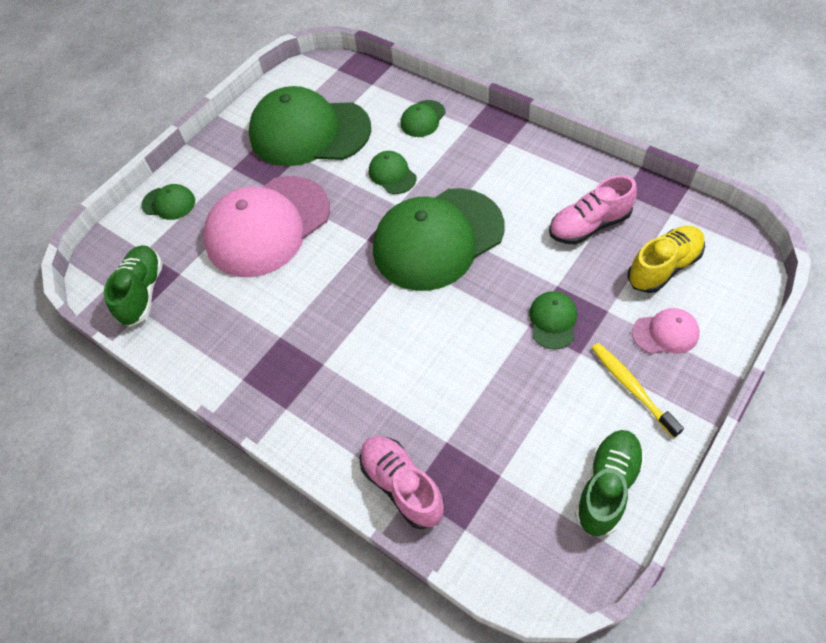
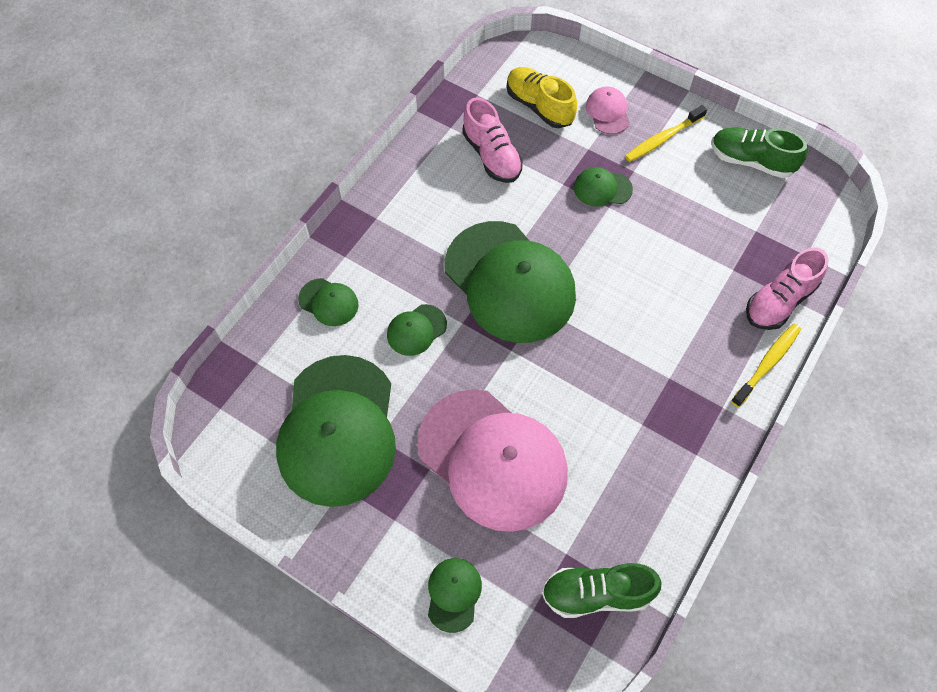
camera: 100 degrees left, 5 degrees up
(327, 459) = (767, 364): none -> yellow toothbrush

